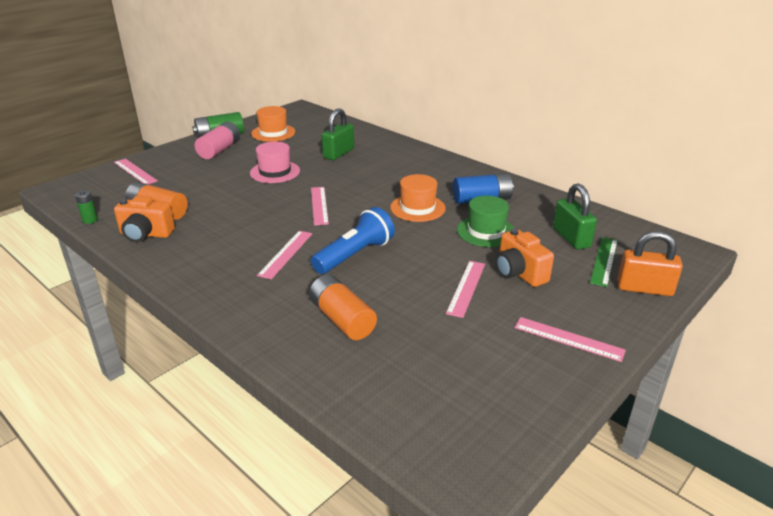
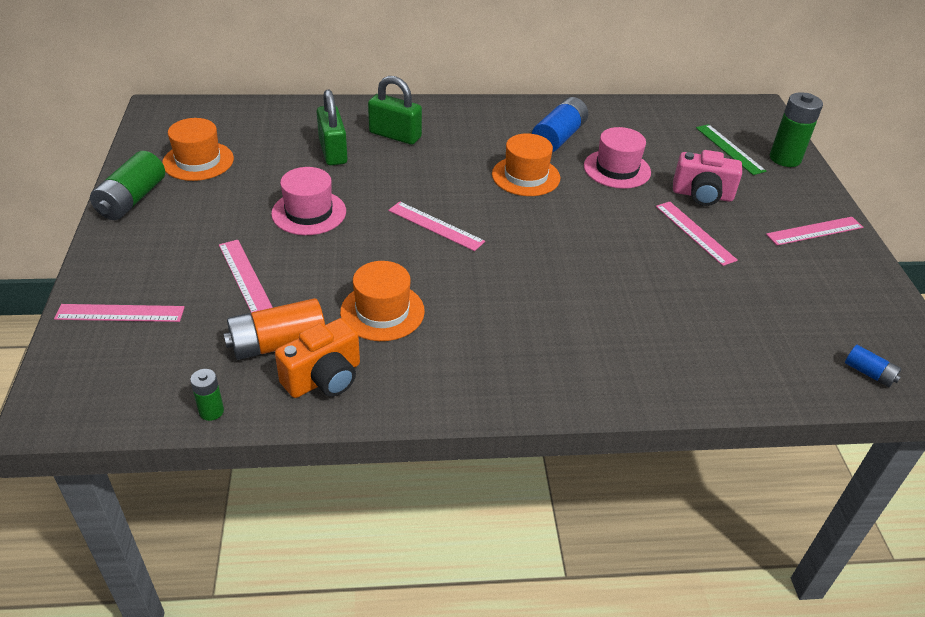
camera: 50 degrees left, 10 degrees up
(219, 150) = (176, 220): pink battery -> none
(220, 225) = (382, 311): none -> orange hat
(286, 254) = (510, 298): pink ruler -> pink ruler (244, 276)
(342, 319) = (671, 325): orange battery -> none
(355, 255) = (567, 258): blue flashlight -> none
(416, 435) = (869, 373): none -> blue battery
(486, 231) = (617, 169): green hat -> pink hat
(519, 273) = (702, 195): orange camera -> pink camera
(571, 238) = (679, 139): green padlock -> green padlock (395, 135)
(644, 288) = (785, 159): orange padlock -> green battery

